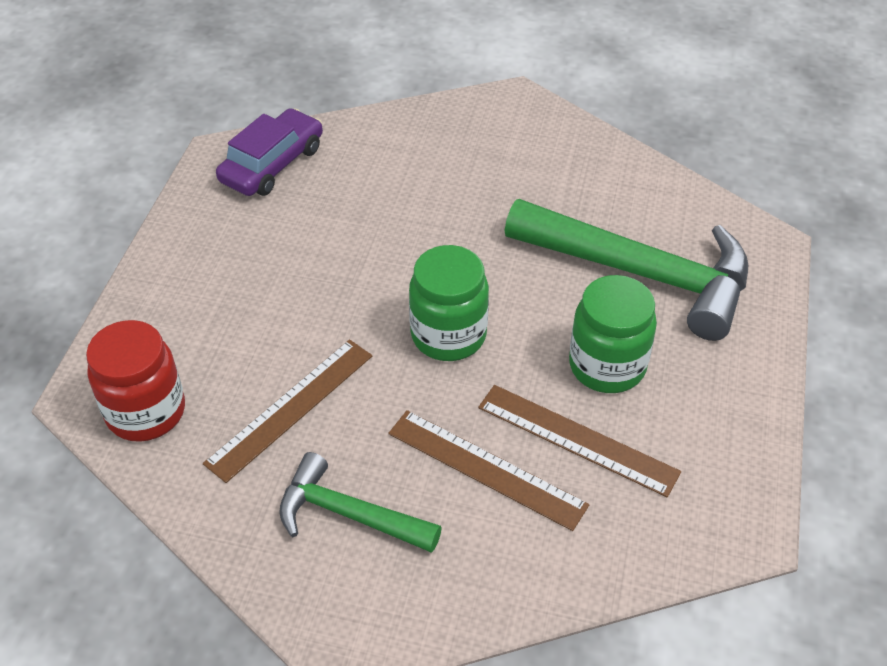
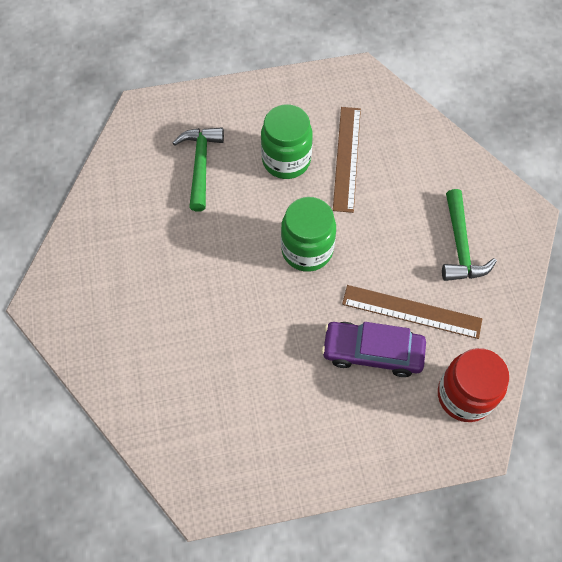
camera: 115 degrees left, 15 degrees up
(272, 164) = (196, 449): purple car -> purple car (372, 352)
(486, 468) = (391, 193): brown ruler -> none
(642, 274) = (200, 164): green hammer -> green hammer, size x0.56

